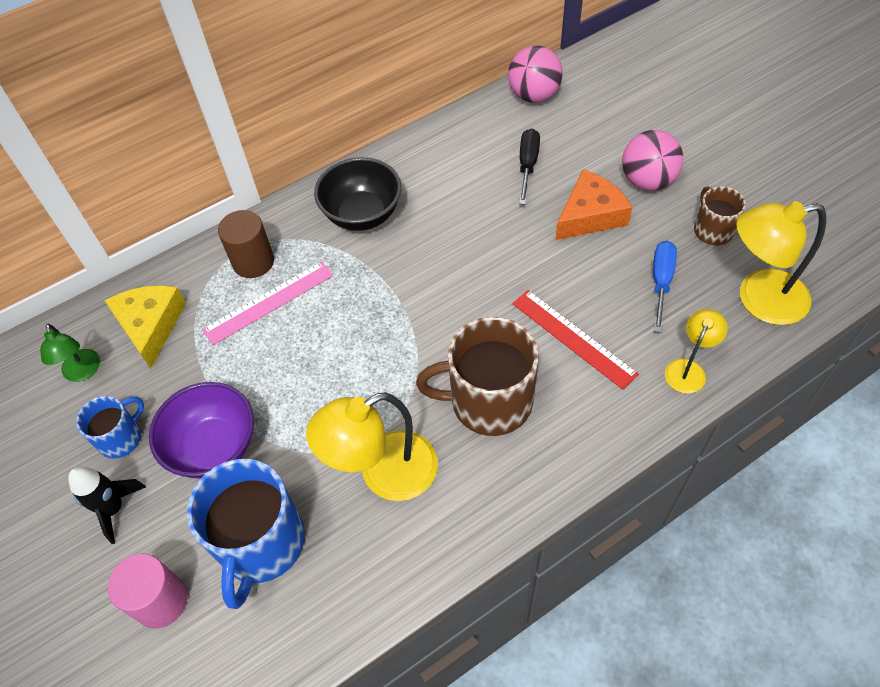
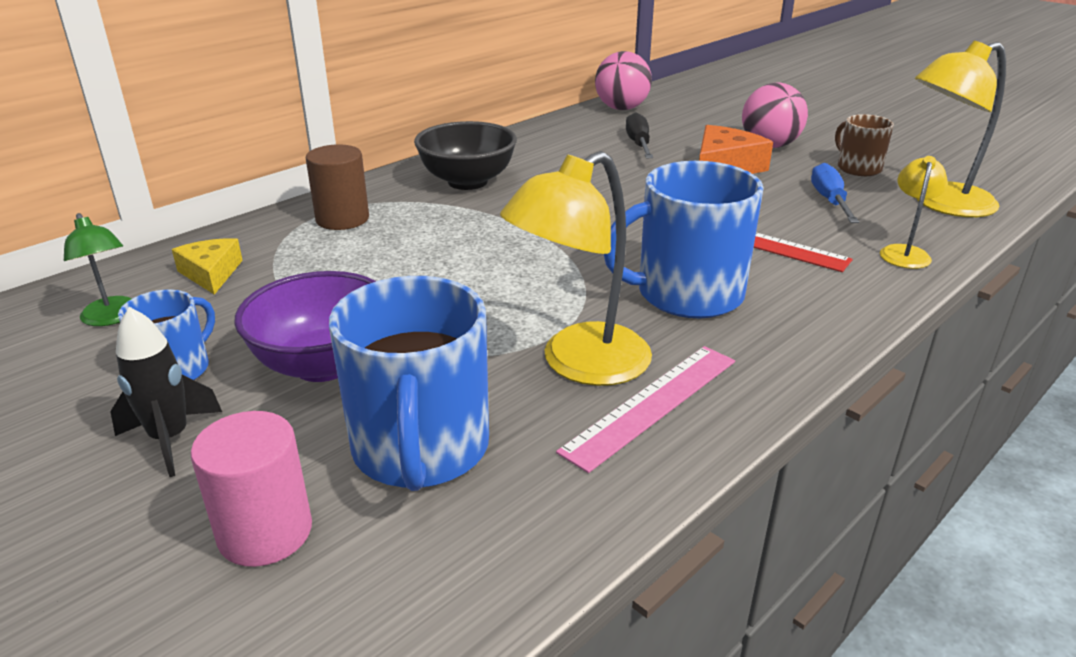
camera: 15 degrees left, 25 degrees down
(150, 326) = (211, 273): yellow cheese -> yellow cheese, size x0.65
(269, 302) = (370, 245): pink ruler -> pink ruler (652, 404)
(489, 401) = (687, 294): brown mug -> blue mug

